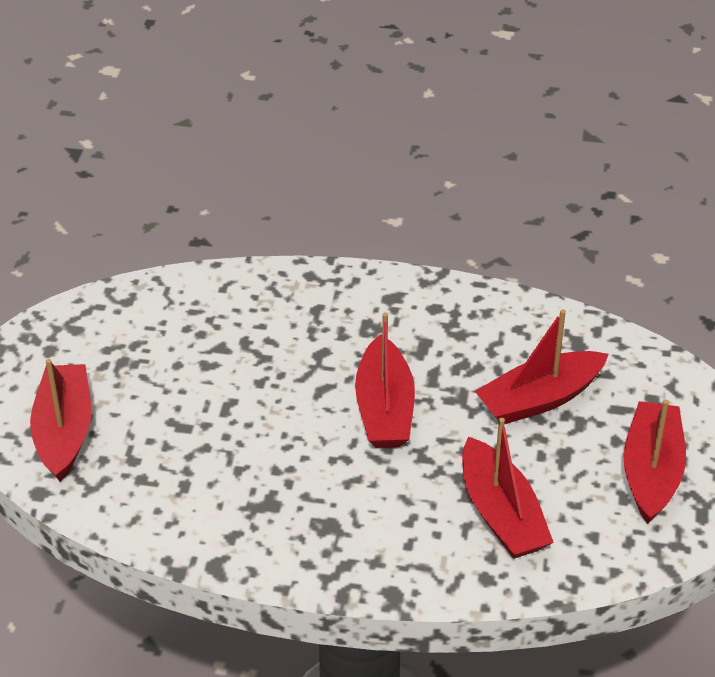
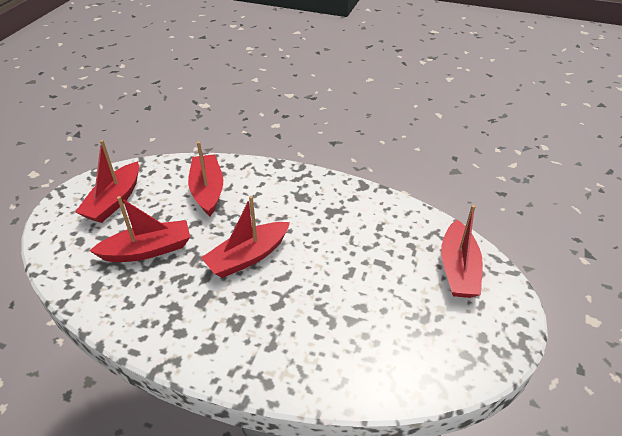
camera: 170 degrees left, 0 degrees up
(384, 409) = (248, 257): red boat -> red boat turned 135 degrees counterclockwise

